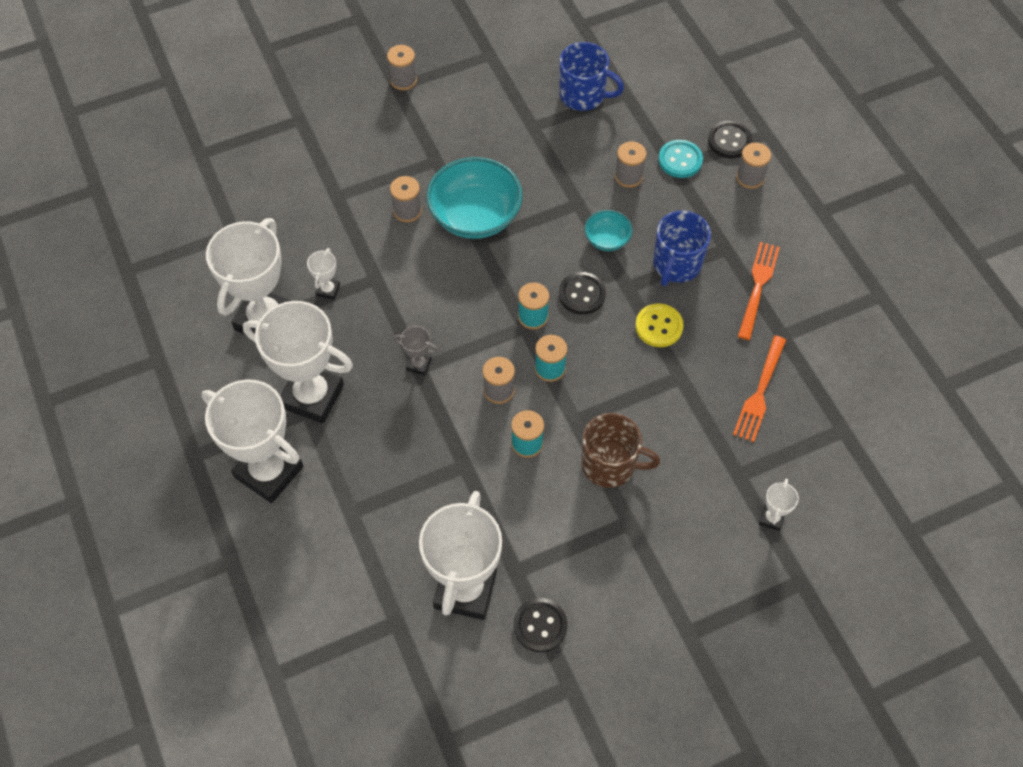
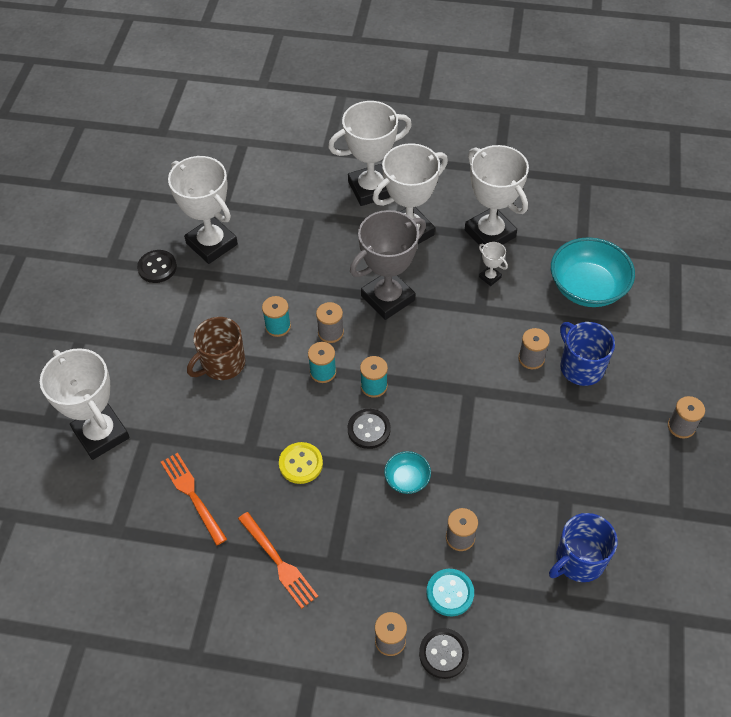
camera: 125 degrees right, 5 degrees down
(418, 364) = (387, 298): grey trophy -> grey trophy, size x2.38
(475, 215) = (495, 400): turquoise bowl -> turquoise bowl (587, 288)
(676, 265) = (345, 514): blue mug -> blue mug (580, 367)
(771, 518) = (101, 434): white trophy -> white trophy, size x2.38

